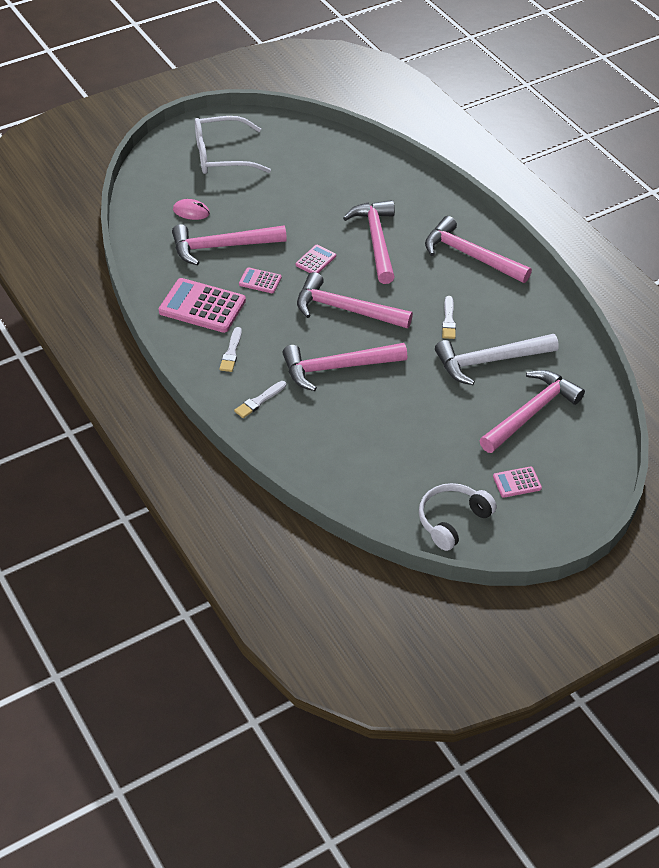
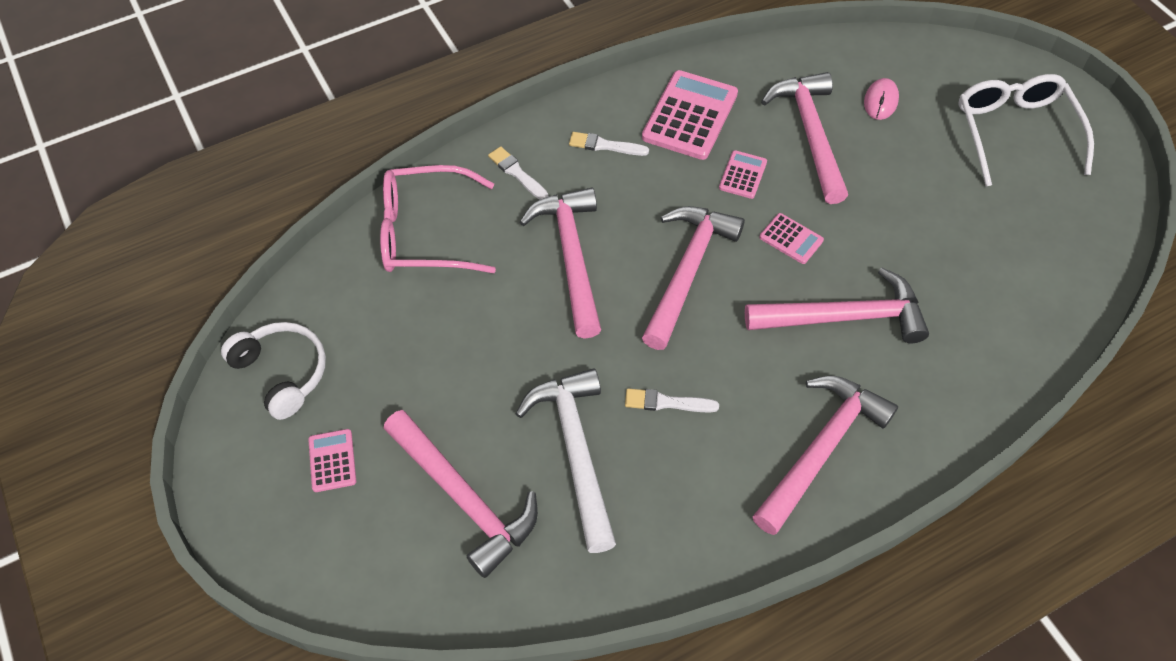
camera: 95 degrees right, 10 degrees up
(319, 450) = (425, 232): none -> pink glasses

